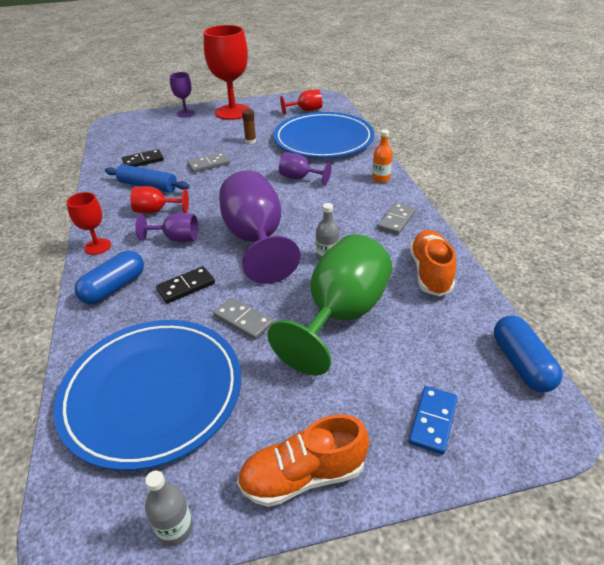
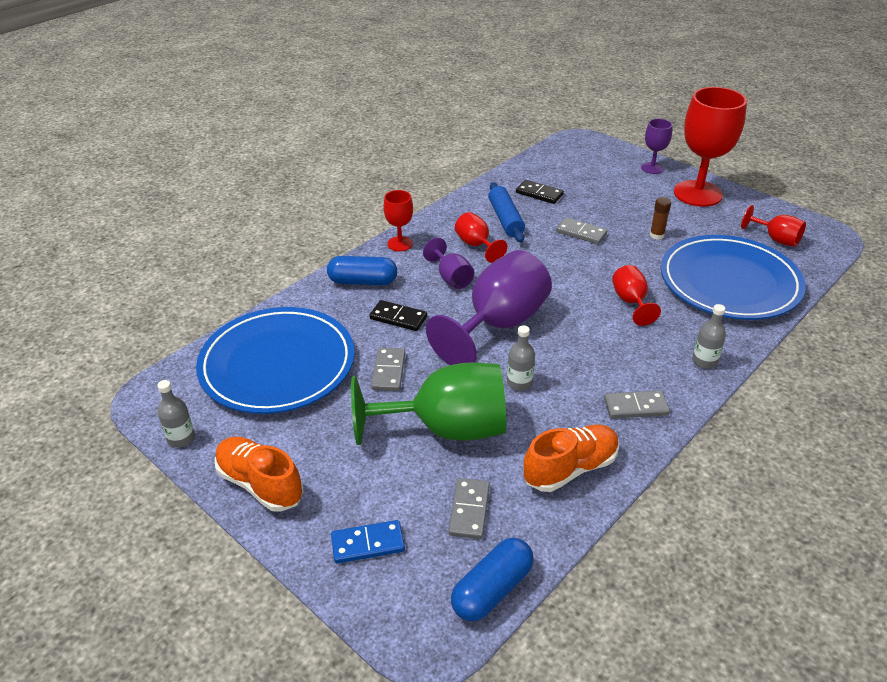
camera: 55 degrees right, 0 degrees up
(300, 178) = (631, 302): purple goblet -> red goblet
(381, 178) = (704, 361): orange bottle -> grey bottle
(435, 341) = (469, 510): none -> grey domino

